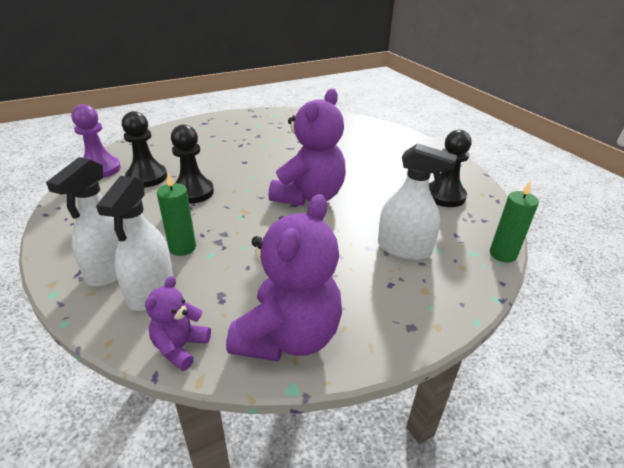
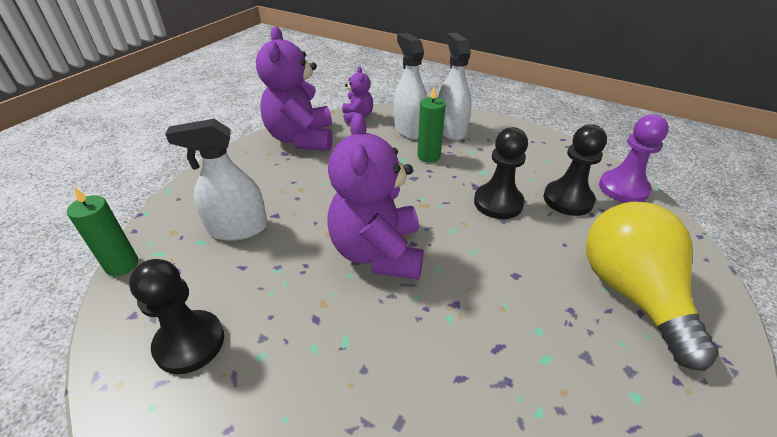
camera: 150 degrees right, 5 degrees up
(203, 140) = (631, 293): none -> yellow light bulb

